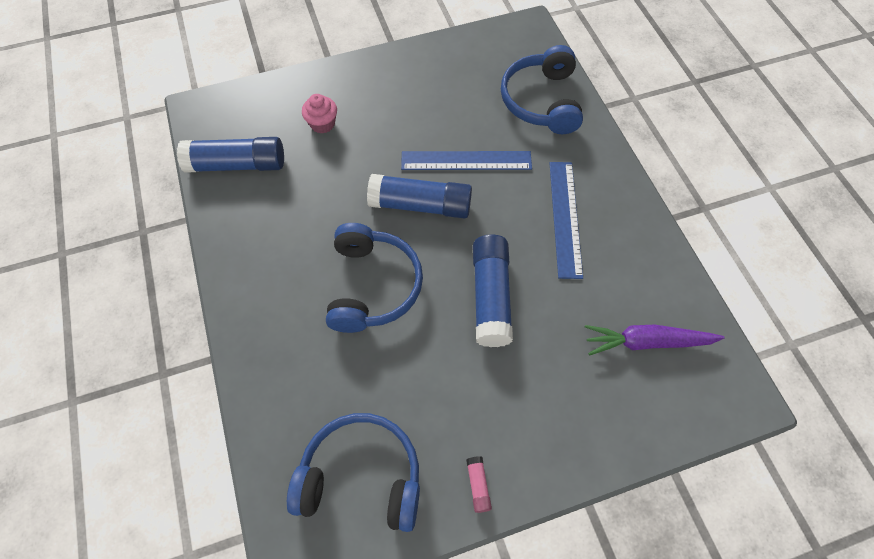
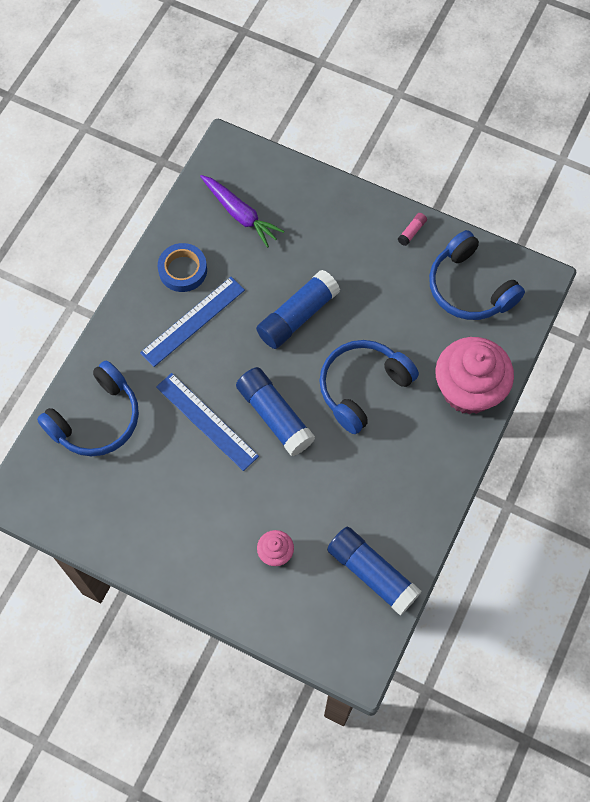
camera: 135 degrees left, 5 degrees up
(274, 366) = (468, 390): none -> pink cupcake
(625, 249) = (183, 270): none -> blue tape

